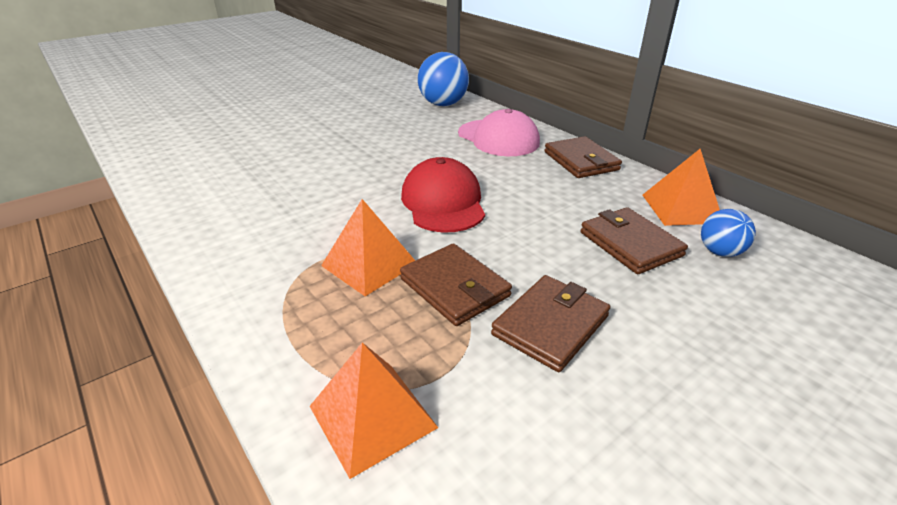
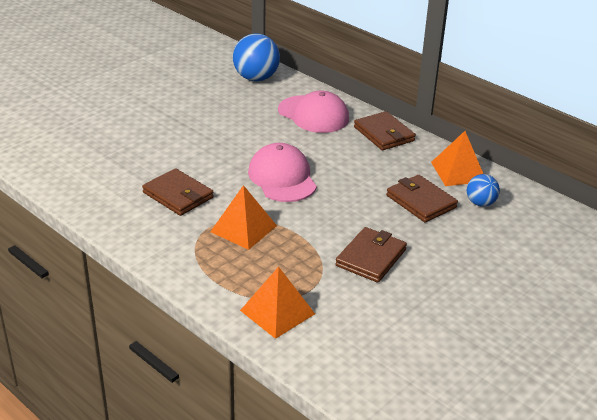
camera: 10 degrees left, 0 degrees up
(443, 202) = (282, 178): red cap -> pink cap
(454, 287) = (306, 239): brown wallet -> brown wallet (178, 195)

